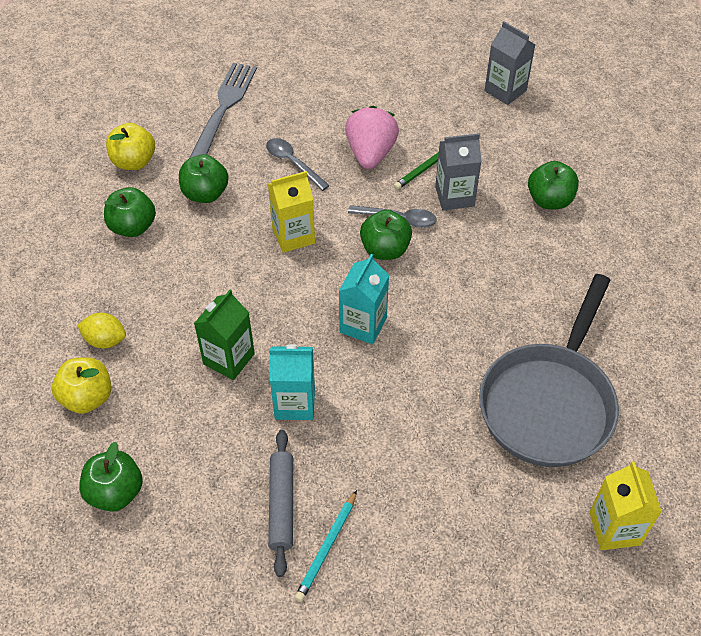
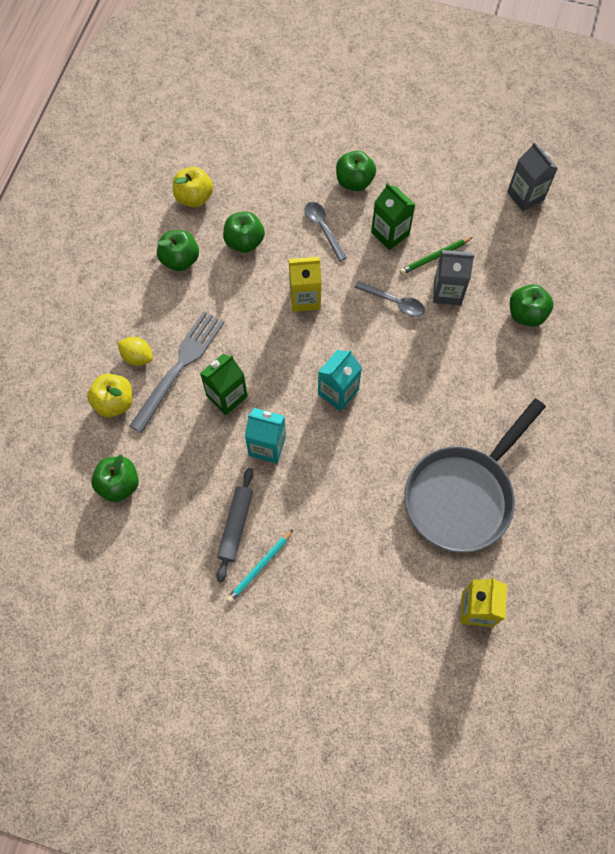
camera: 15 degrees right, 15 degrees up
(223, 110) = (278, 162): grey fork -> grey fork (179, 367)
(370, 153) = (390, 234): pink strawberry -> green carton
(385, 249) = (375, 328): green apple -> green apple (354, 181)

